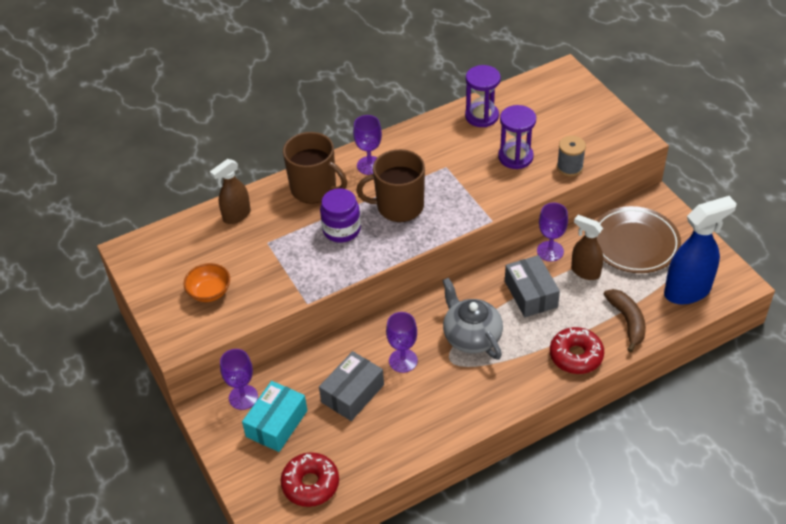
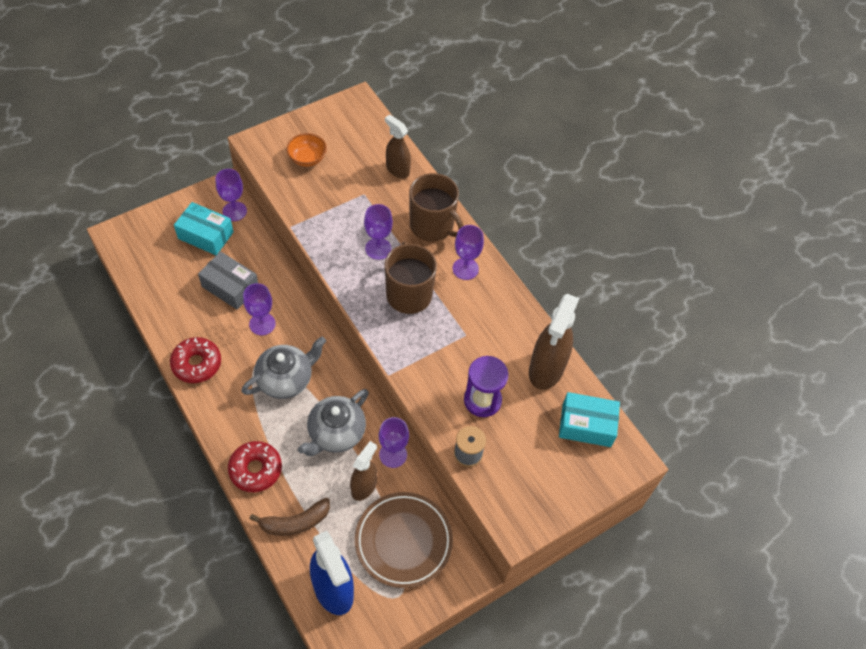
camera: 80 degrees right, 10 degrees up
(310, 484) = (144, 261): red donut -> red donut (197, 364)
(314, 188) = (432, 225): brown mug -> brown mug turned 75 degrees counterclockwise
(341, 230) = (378, 248): purple jar -> purple goblet
(482, 116) = (546, 370): purple hourglass -> brown spray bottle
(531, 294) = (336, 433): grey box -> grey teapot
(535, 95) = (586, 425): none -> turquoise box

